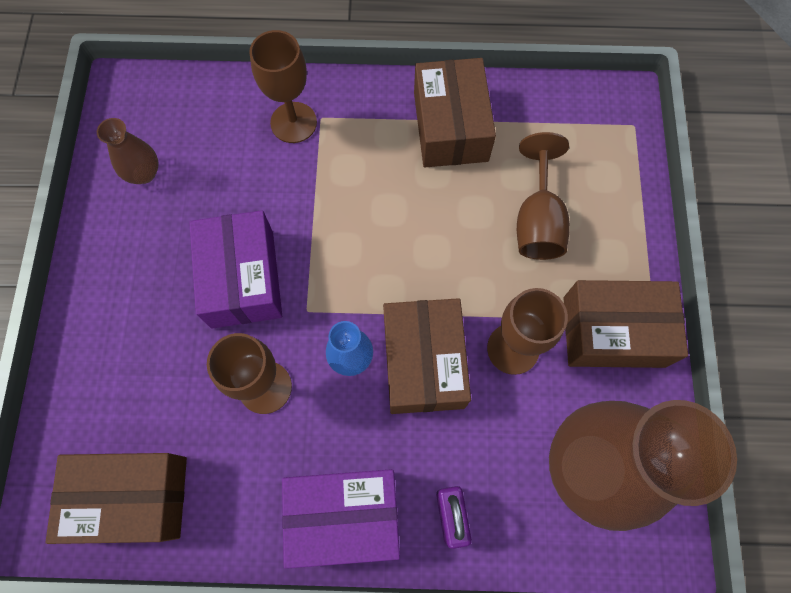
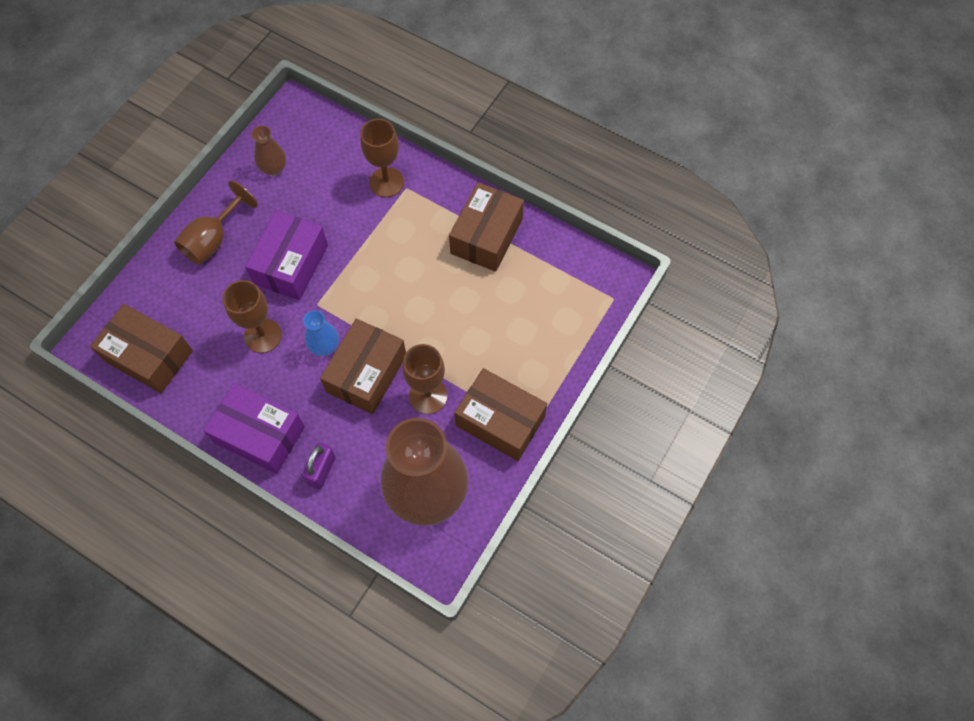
camera: 30 degrees right, 5 degrees down
(537, 221) = (501, 326): brown goblet -> brown goblet (213, 240)

